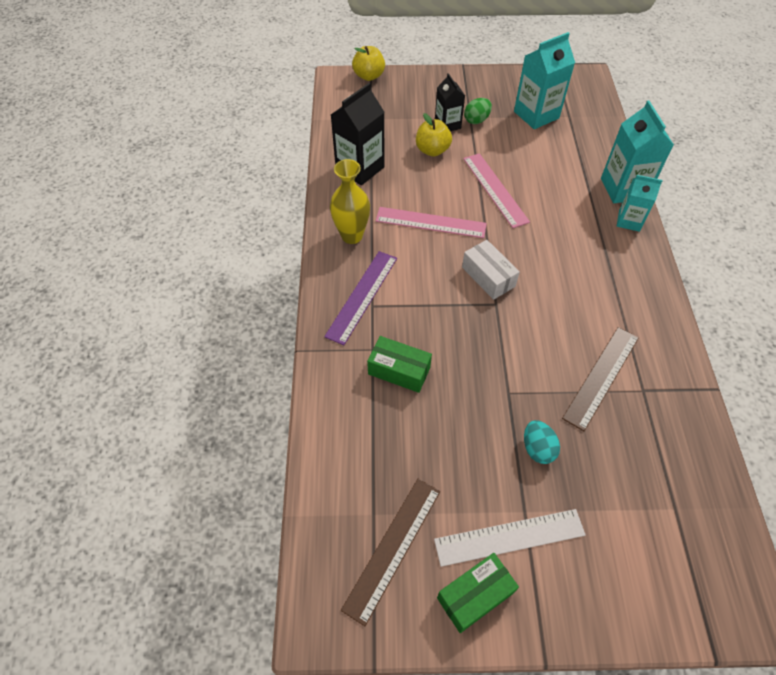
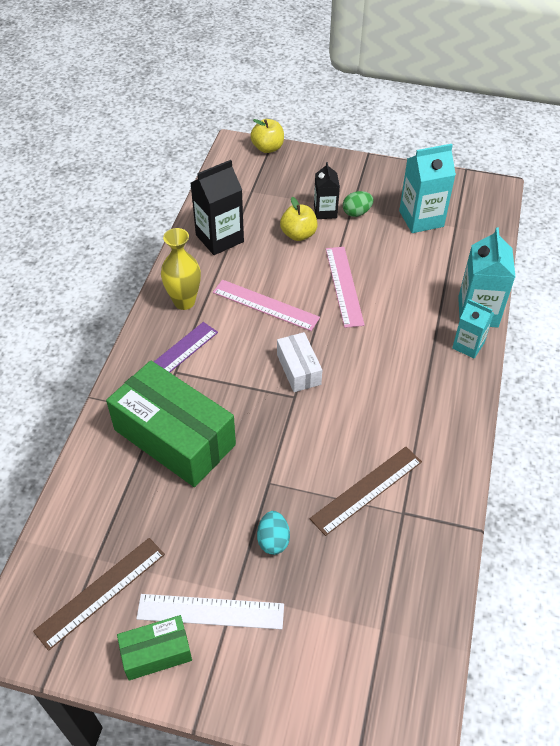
camera: 15 degrees right, 5 degrees down
(399, 370) = (174, 437): green box -> green box, size x2.01

